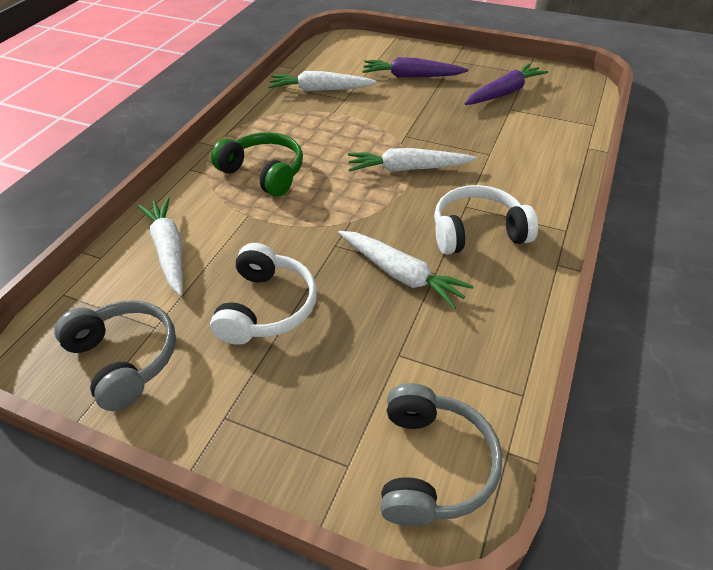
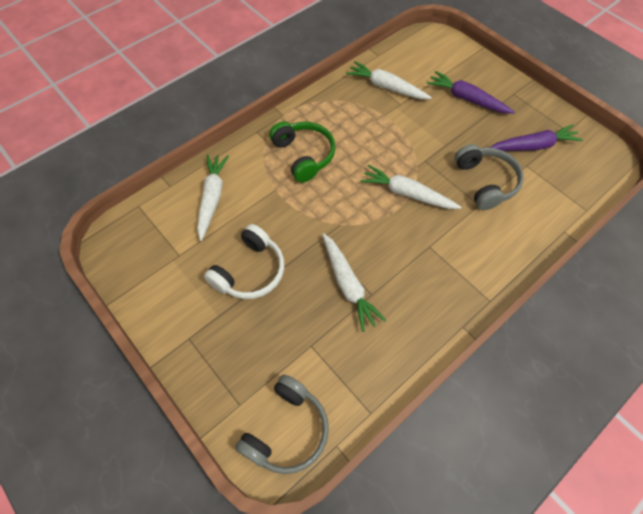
camera: 25 degrees right, 15 degrees up
(124, 359) = (152, 271): grey headphones -> grey headphones (485, 182)
(477, 232) = (423, 273): white headphones -> none

